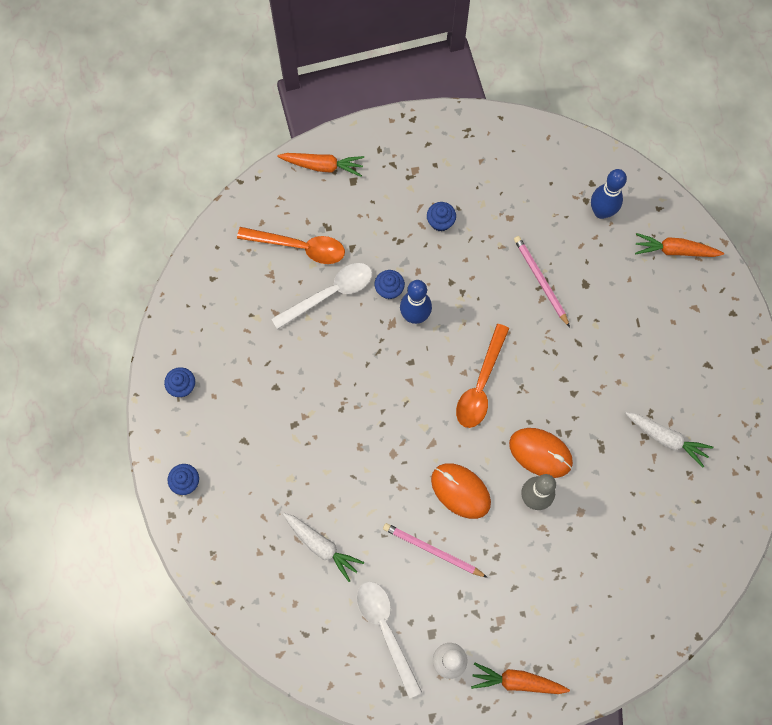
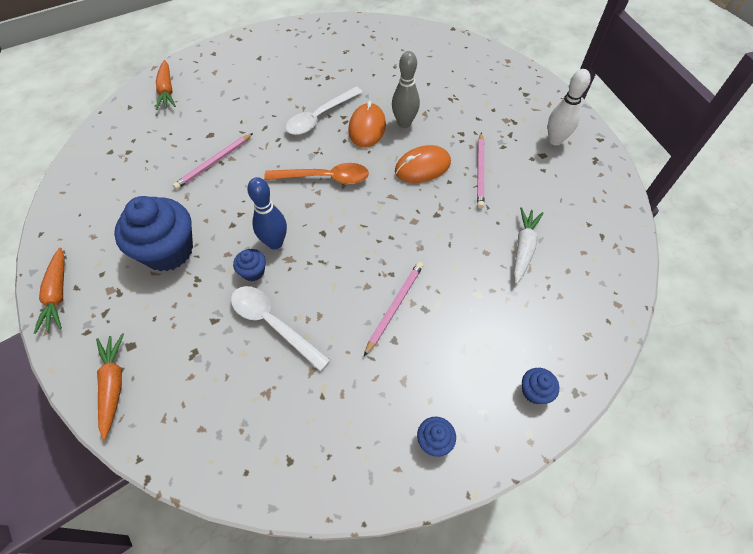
camera: 110 degrees left, 15 degrees down
(299, 247) = (224, 374): orange spoon -> none
(306, 399) = (394, 306): none -> pink pencil
(386, 630) = (560, 183): white spoon -> white spoon (319, 117)
(440, 222) = (168, 250): blue cupcake -> blue cupcake, size x2.27
(460, 491) = (422, 167): orange mouse -> orange mouse turned 45 degrees clockwise
(517, 681) = (541, 101): orange carrot -> orange carrot (58, 294)
(601, 212) = (138, 139): blue bowling pin -> none
(666, 438) = (324, 66): white carrot -> none

